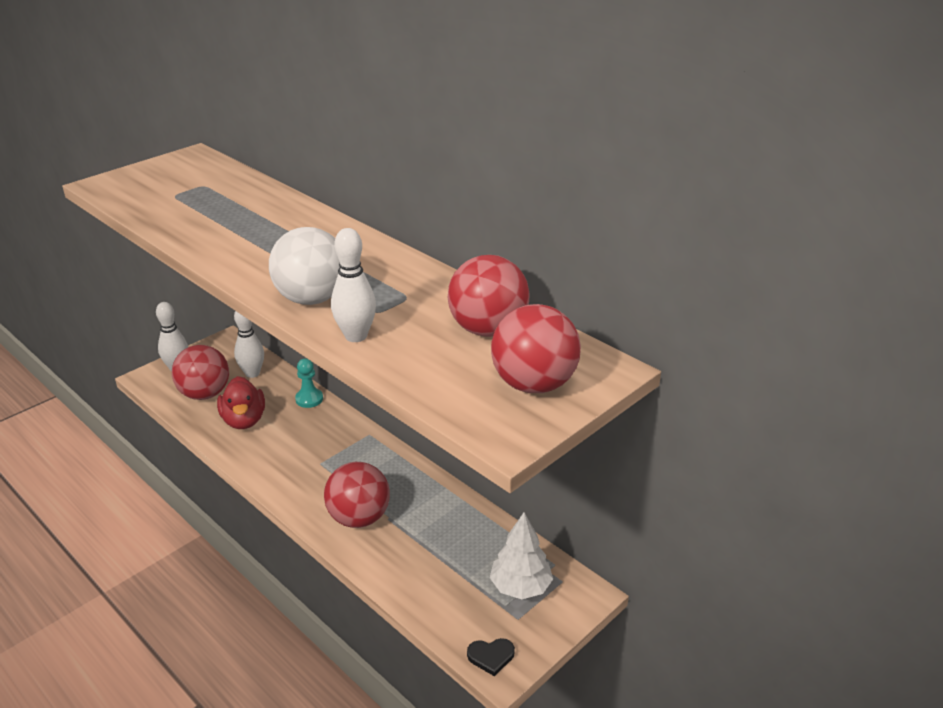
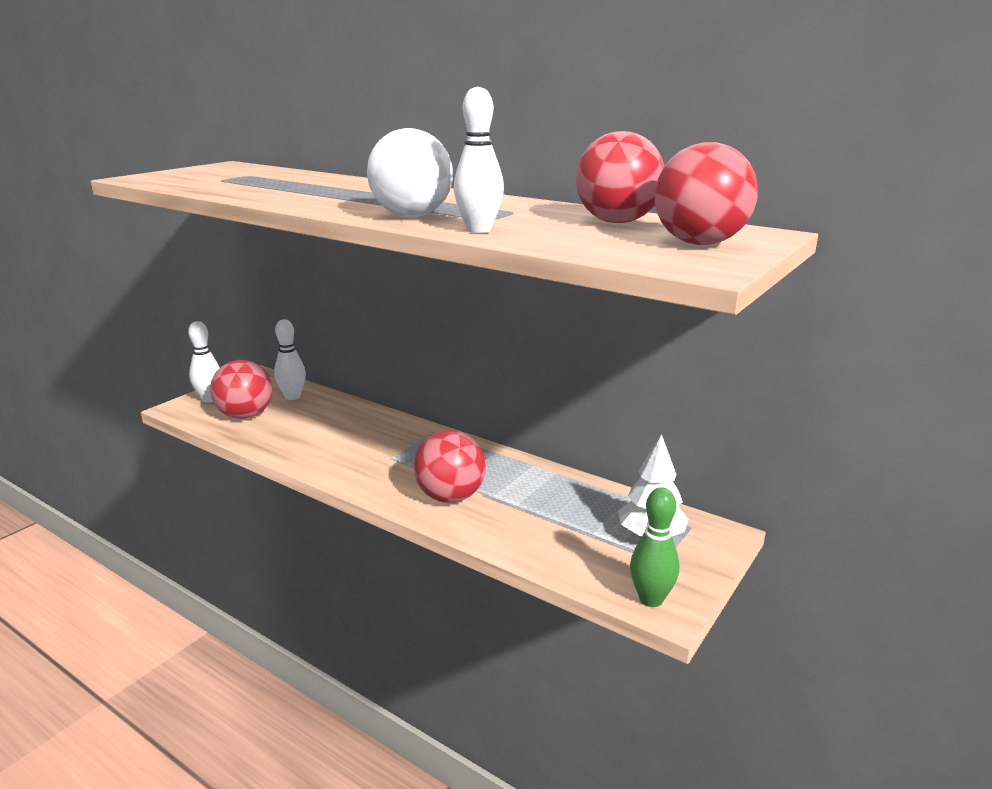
camera: 10 degrees left, 10 degrees down
(244, 420) = (295, 432): red duck -> none
(309, 399) = (360, 411): turquoise pawn -> none
(491, 656) = (651, 599): black heart -> green bowling pin

